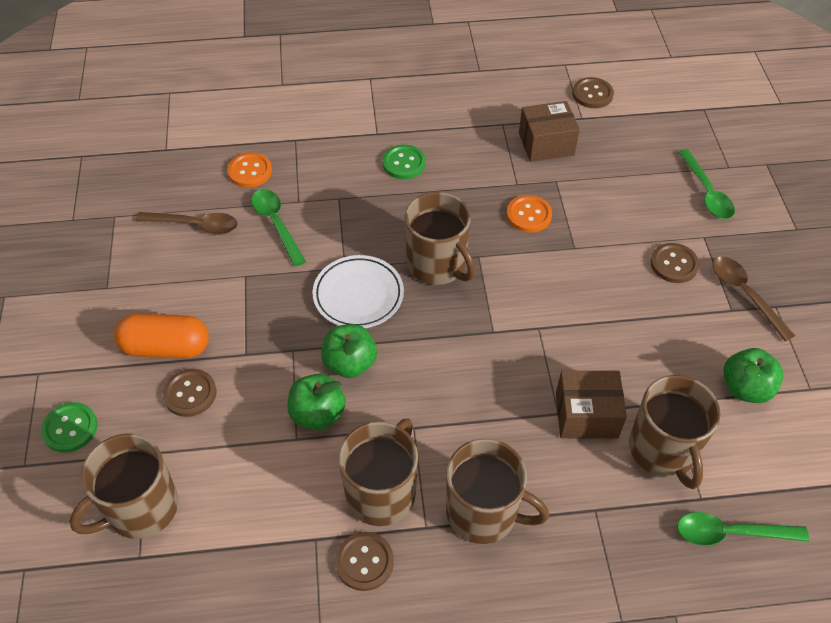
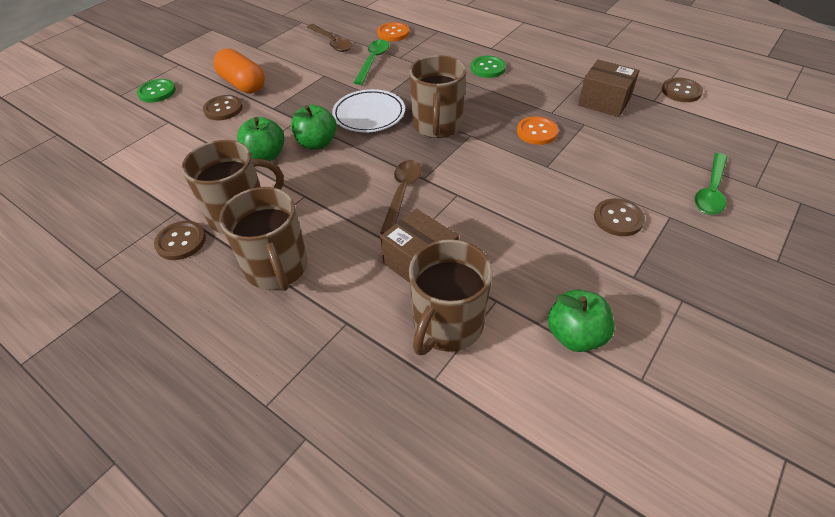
camera: 45 degrees right, 5 degrees down
(140, 508) = (131, 142): brown mug -> none
(730, 533) = (425, 422): green spoon -> none
(745, 294) = (660, 274): brown spoon -> brown spoon (402, 193)

